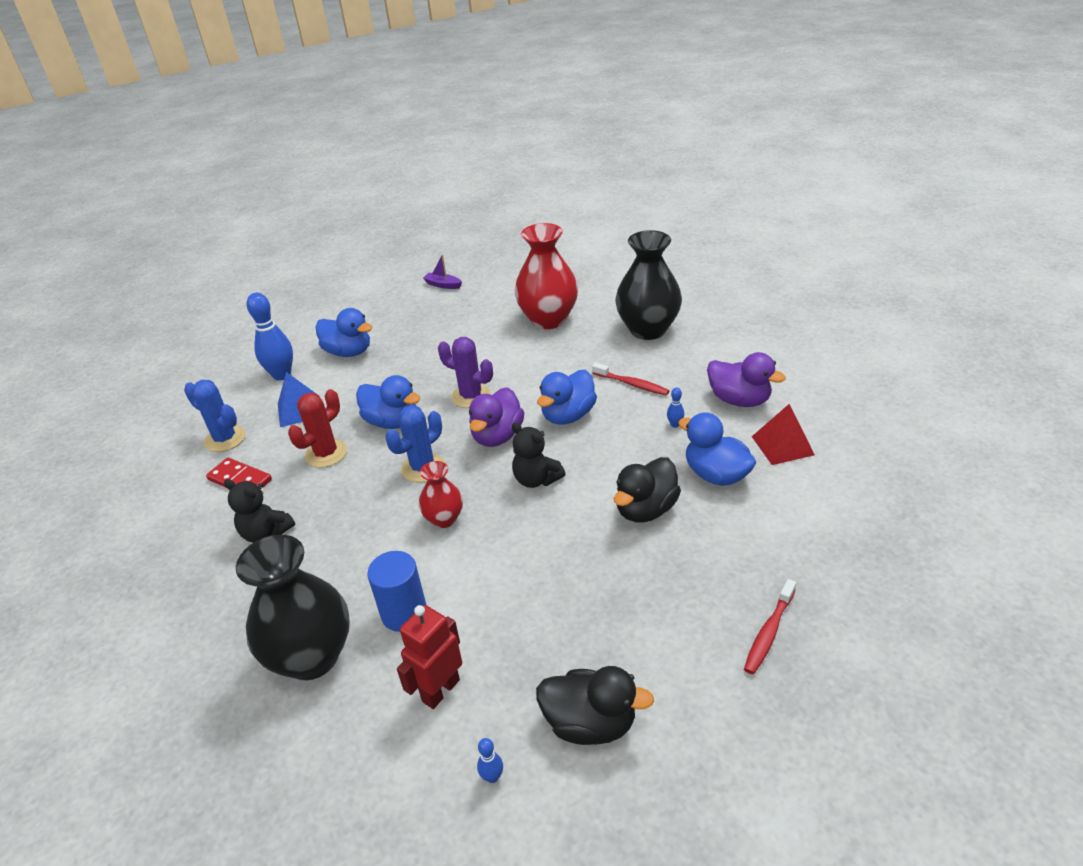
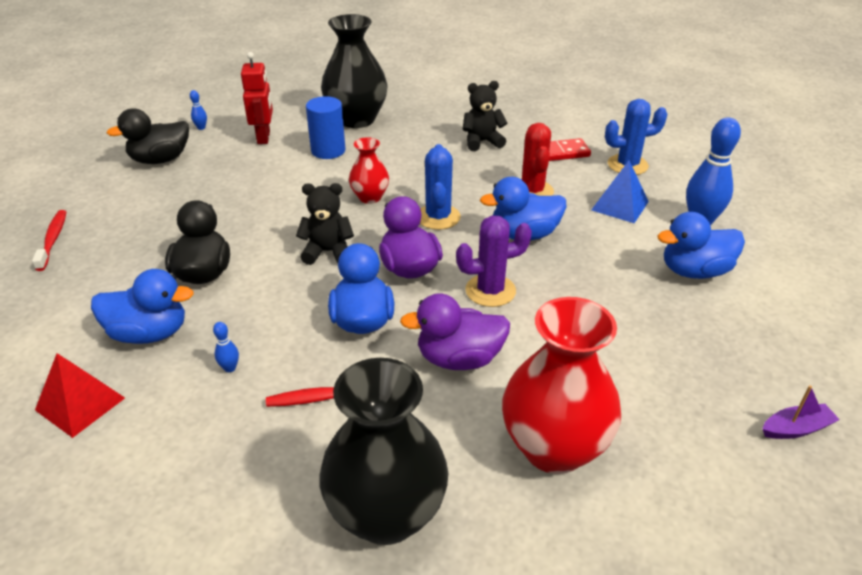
camera: 135 degrees right, 0 degrees up
(739, 400) = (163, 445): purple duck -> purple duck (459, 359)

